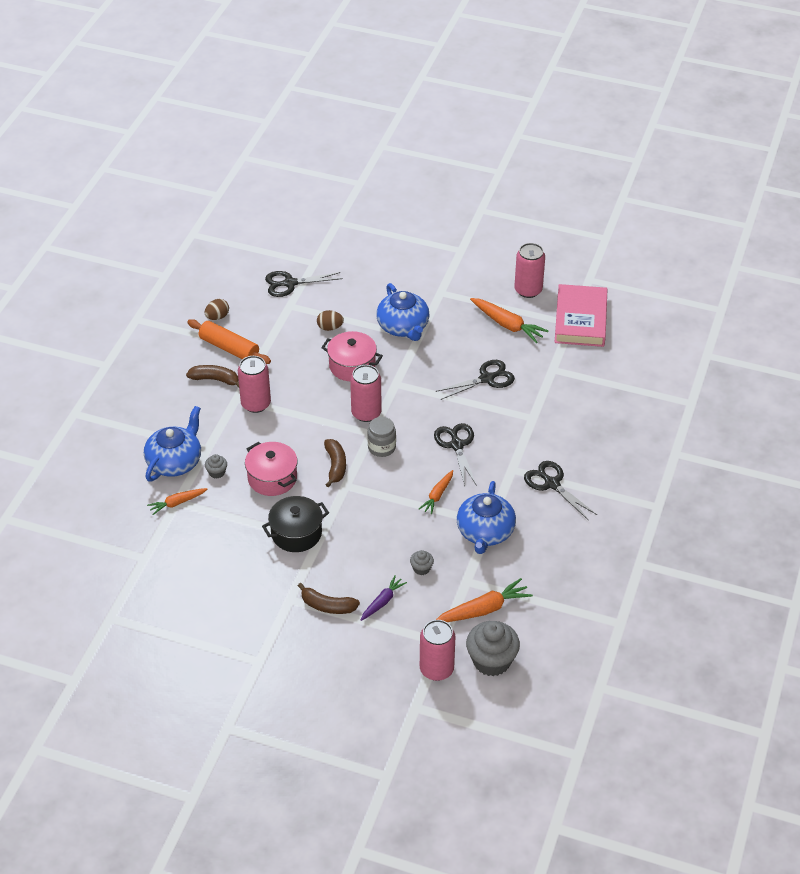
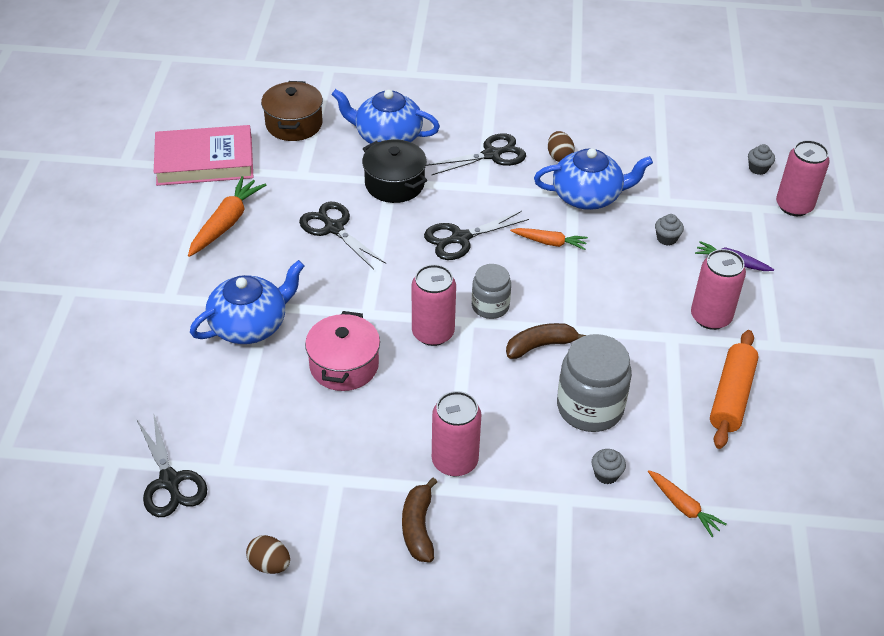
camera: 105 degrees left, 0 degrees up
(175, 462) = (607, 533): blue teapot -> blue teapot (387, 136)
(229, 348) = (343, 527): orange rolling pin -> orange rolling pin (731, 396)
(272, 478) = (590, 407): pink pot -> grey jar
(296, 533) = (671, 361): black pot -> black pot (394, 184)
(327, 606) = (765, 308): brown banana -> none
(330, 327) = (267, 407): brown egg -> brown egg (559, 156)
(483, 609) = (696, 183): orange carrot -> none
(491, 661) = (758, 168): grey cupcake -> grey cupcake, size x0.47
(528, 290) = (153, 213): pink can -> pink can (710, 317)
(552, 484) = (492, 154): black scissors -> black scissors turned 150 degrees counterclockwise
(616, 372) = (294, 124): none -> brown pot

